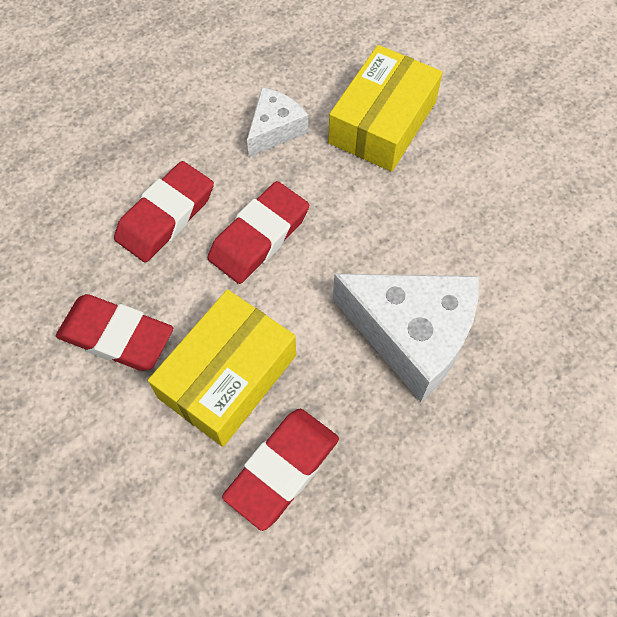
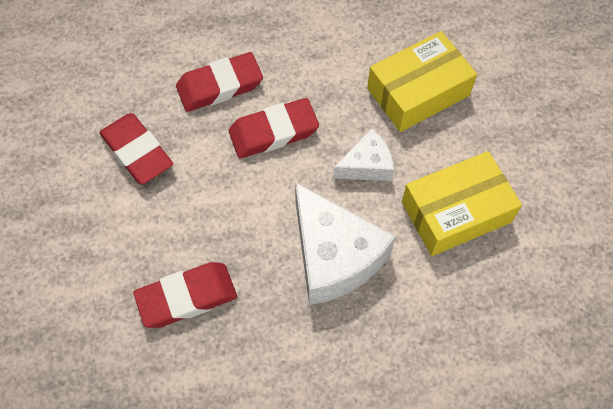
camera: 30 degrees right, 0 degrees up
(227, 376) = (191, 216): yellow box -> yellow box (456, 212)
(275, 129) = (335, 60): white cheese -> white cheese (367, 165)

